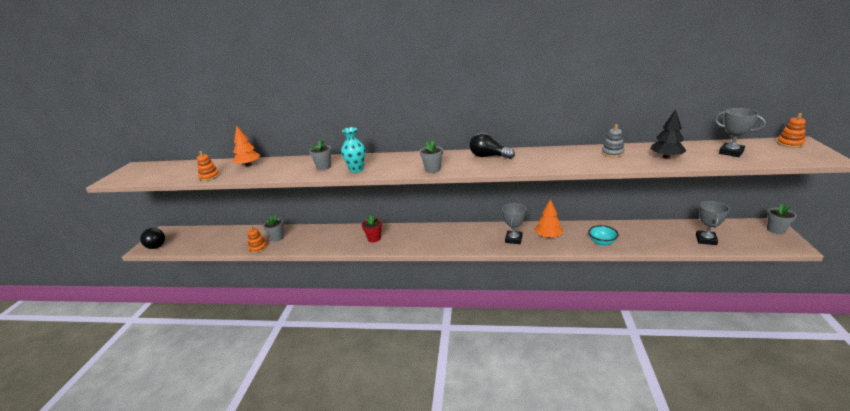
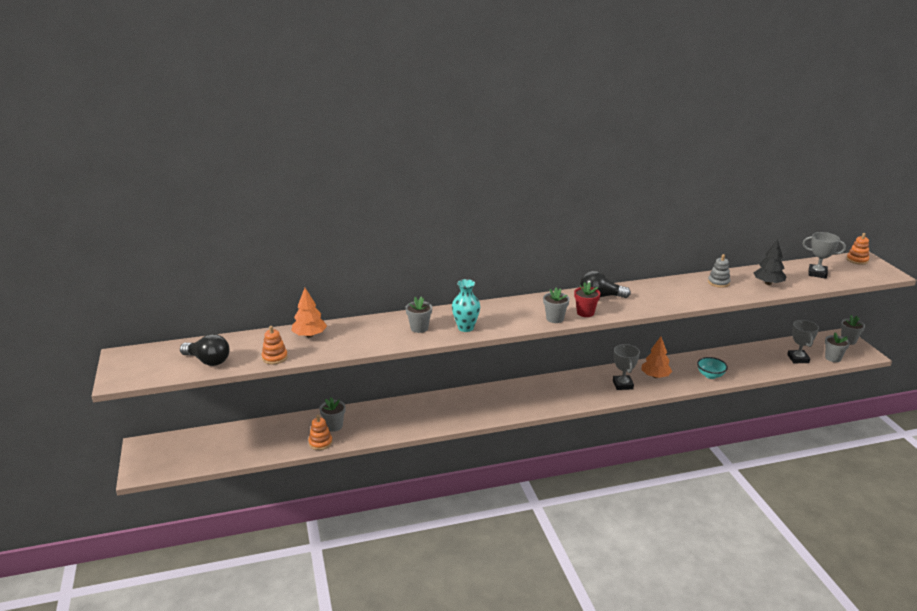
camera: 25 degrees left, 0 degrees up
(155, 245) = (153, 464): black light bulb -> black light bulb (208, 361)
(374, 238) = (464, 407): red flower pot -> red flower pot (585, 313)
(748, 244) = (833, 358): none -> grey flower pot

